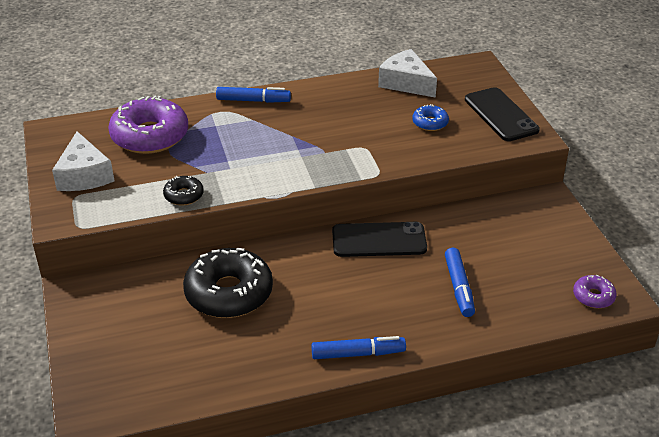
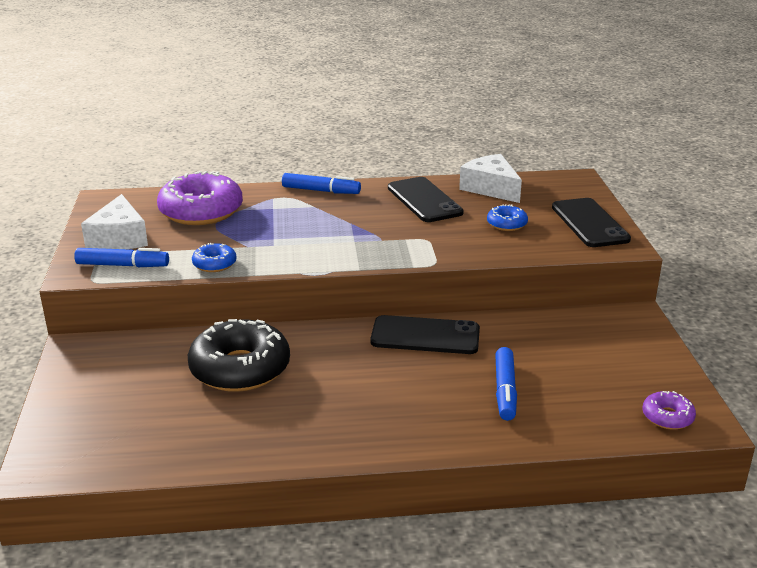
camera: 10 degrees right, 10 degrees down
(184, 195) = (214, 264): black donut -> blue donut
(350, 103) = (424, 200): none -> black phone
(358, 354) = (366, 443): blue marker -> blue marker (123, 265)

